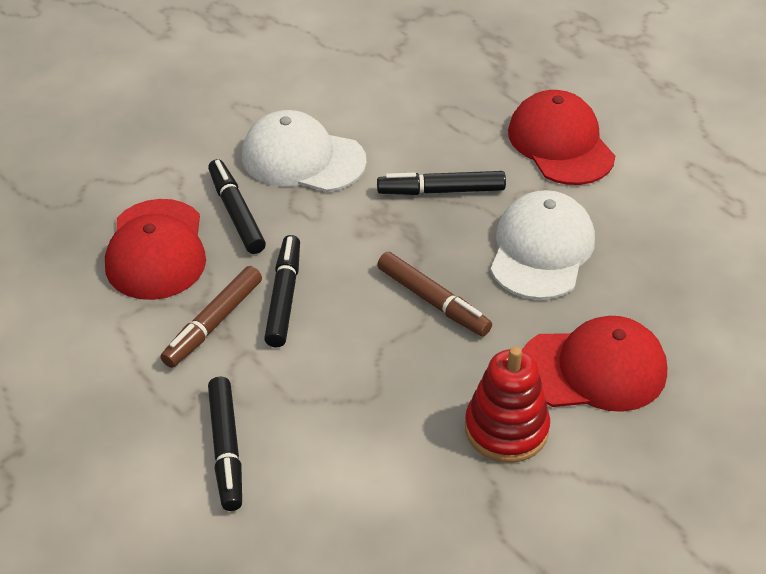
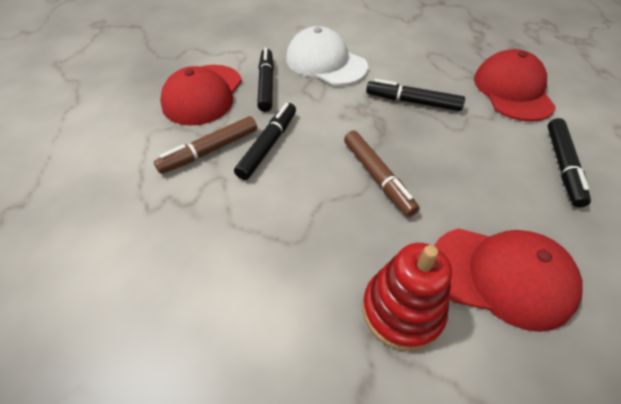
camera: 20 degrees right, 5 degrees up
(226, 448) = (161, 250): black marker -> black marker (562, 165)
(541, 250) = (478, 160): white cap -> none

